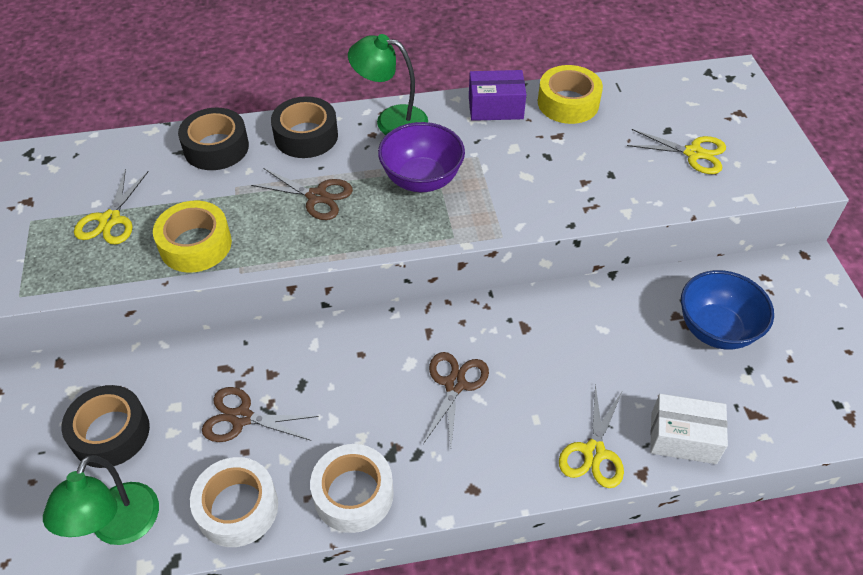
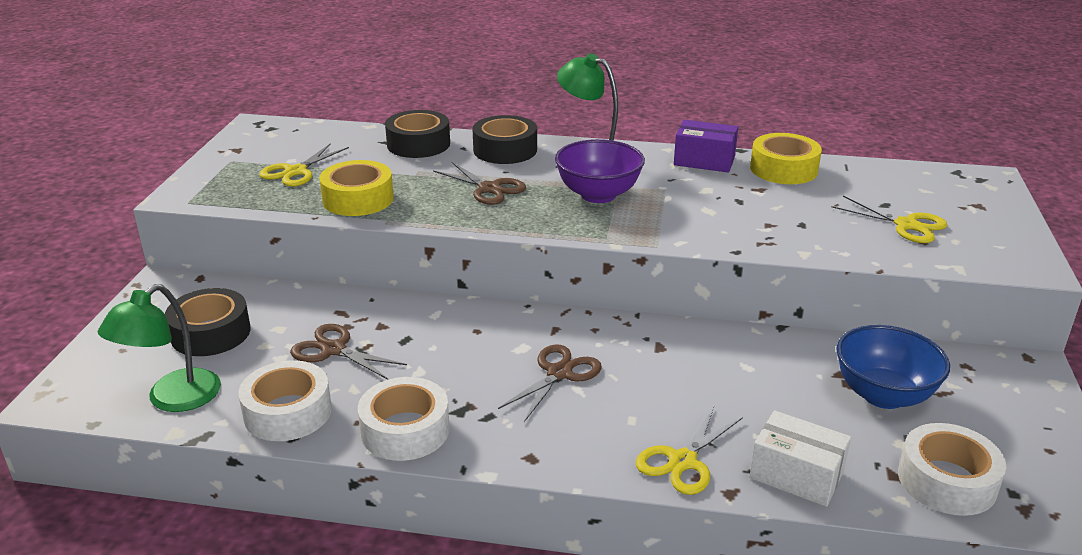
camera: 20 degrees right, 20 degrees down
(790, 407) = (946, 481): none -> white tape

